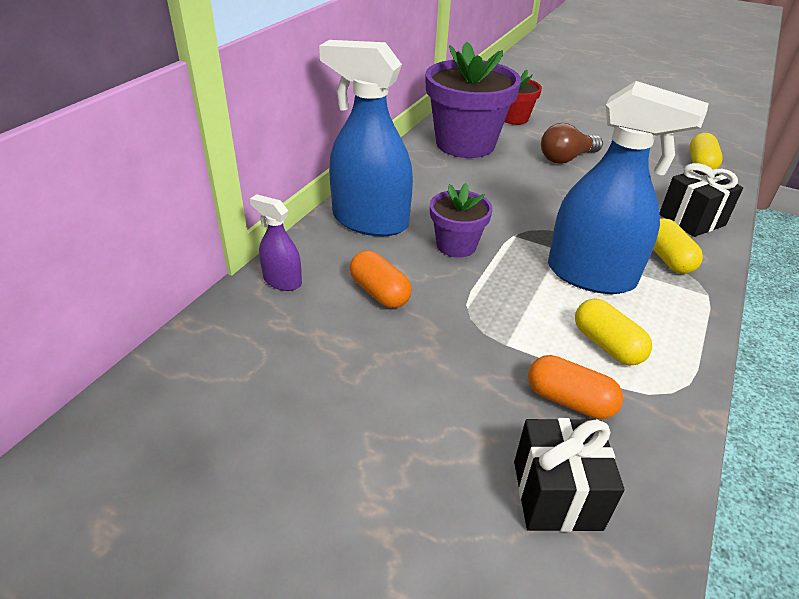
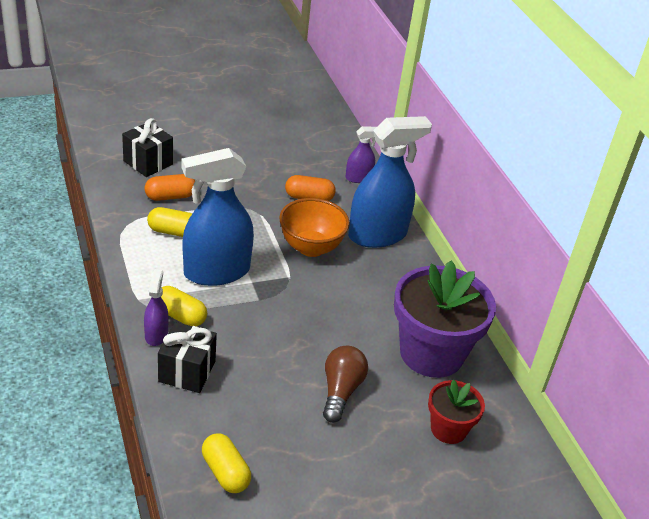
camera: 130 degrees right, 0 degrees up
(456, 245) = (311, 247): purple flower pot -> orange bowl
(706, 256) = (156, 334): none -> purple spray bottle

